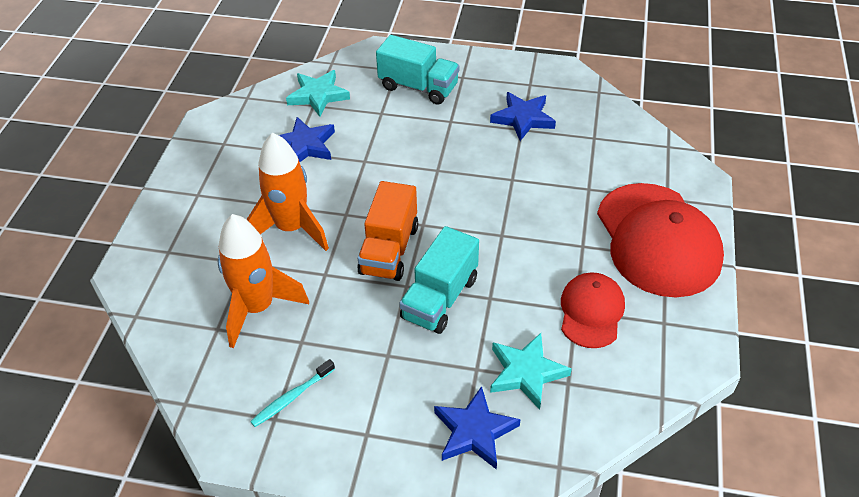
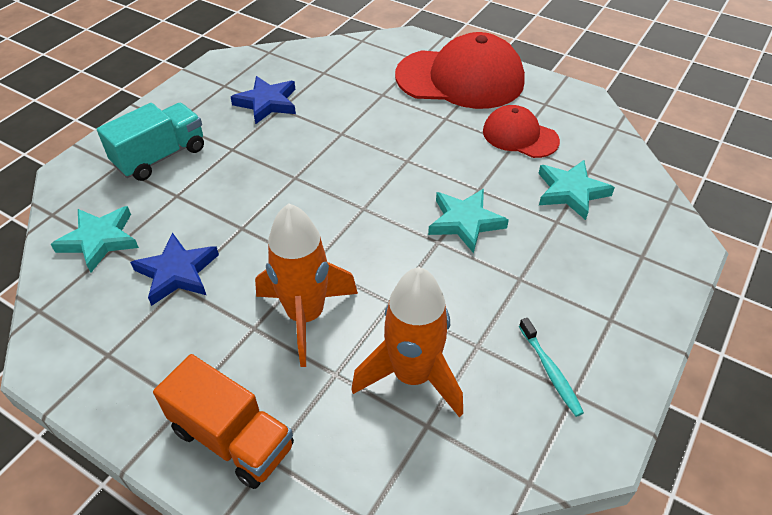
camera: 70 degrees left, 0 degrees up
(389, 250) = (384, 241): orange truck -> orange truck (232, 438)
(440, 298) = (465, 222): turquoise truck -> turquoise star
(474, 431) = (625, 242): blue star -> none

